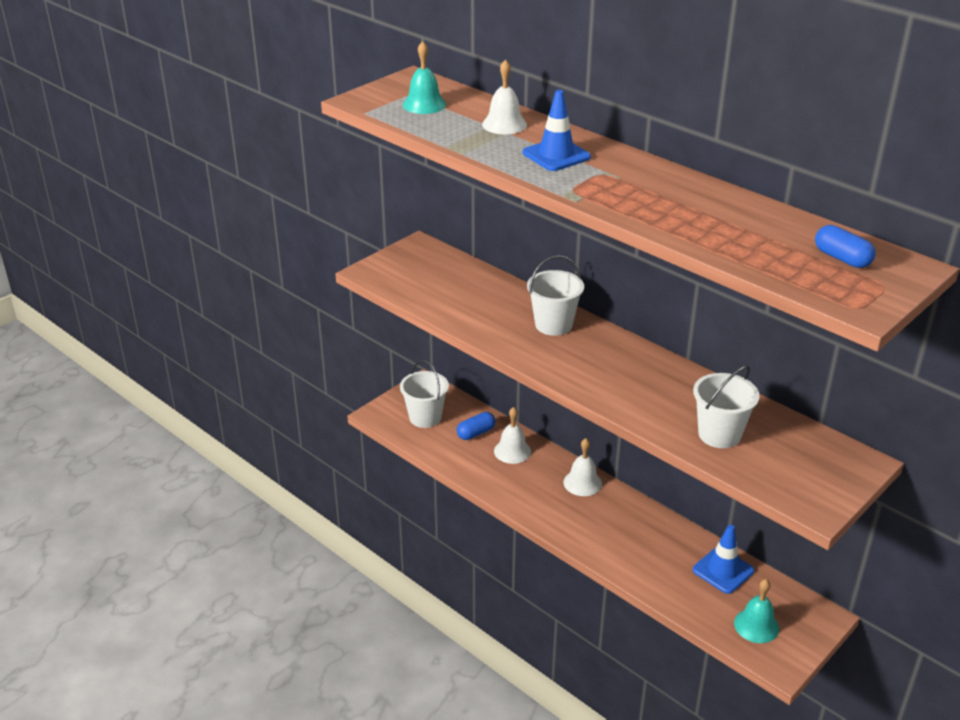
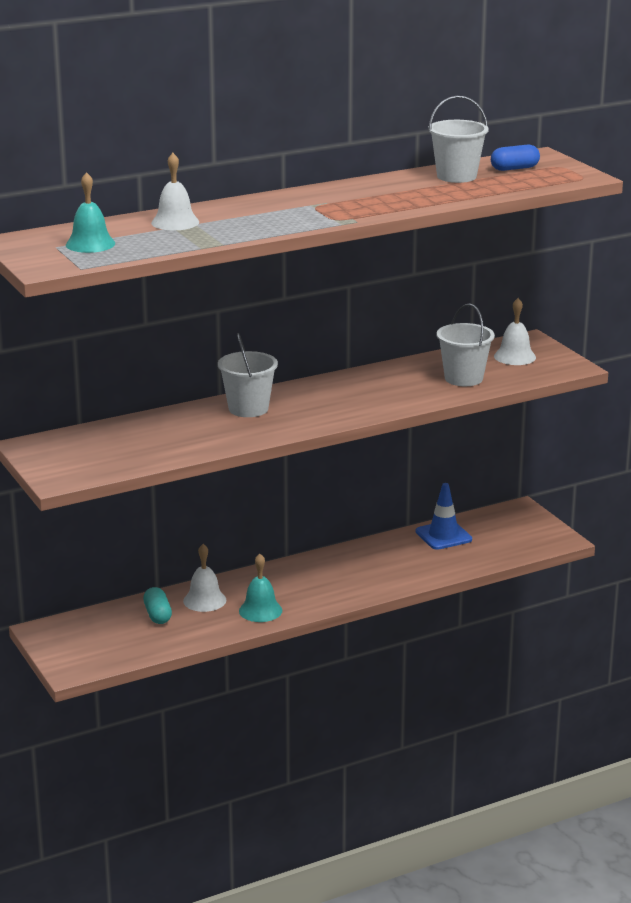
camera: 70 degrees left, 10 degrees down
(425, 417) = (104, 640): white bucket -> white bucket (456, 176)
(476, 433) = (157, 615): blue capsule -> turquoise capsule
(556, 155) = (262, 215): blue traffic cone -> none
(582, 483) = (282, 573): white bell -> white bell (515, 356)
(756, 625) = (514, 538): turquoise bell -> turquoise bell (260, 610)

